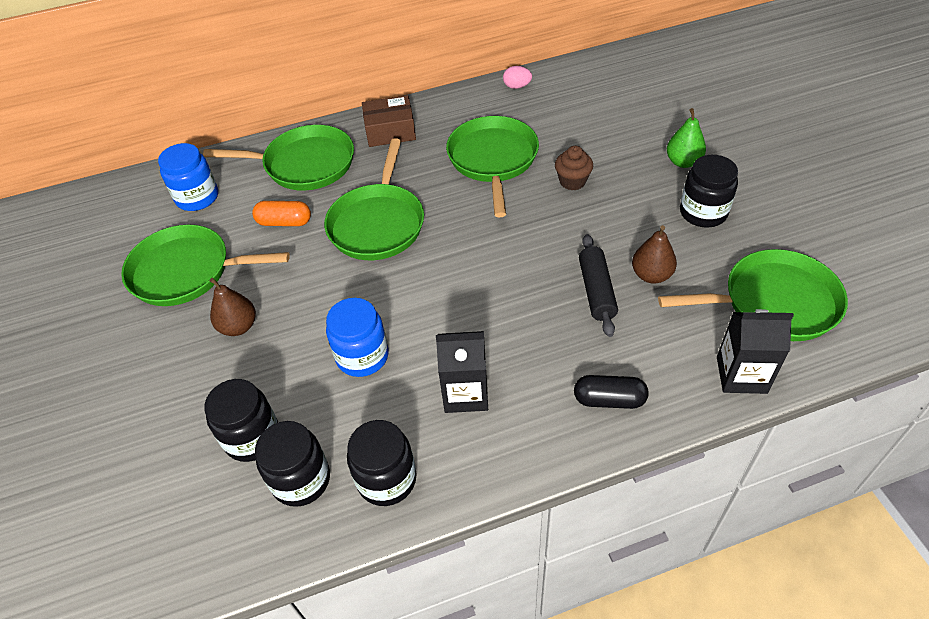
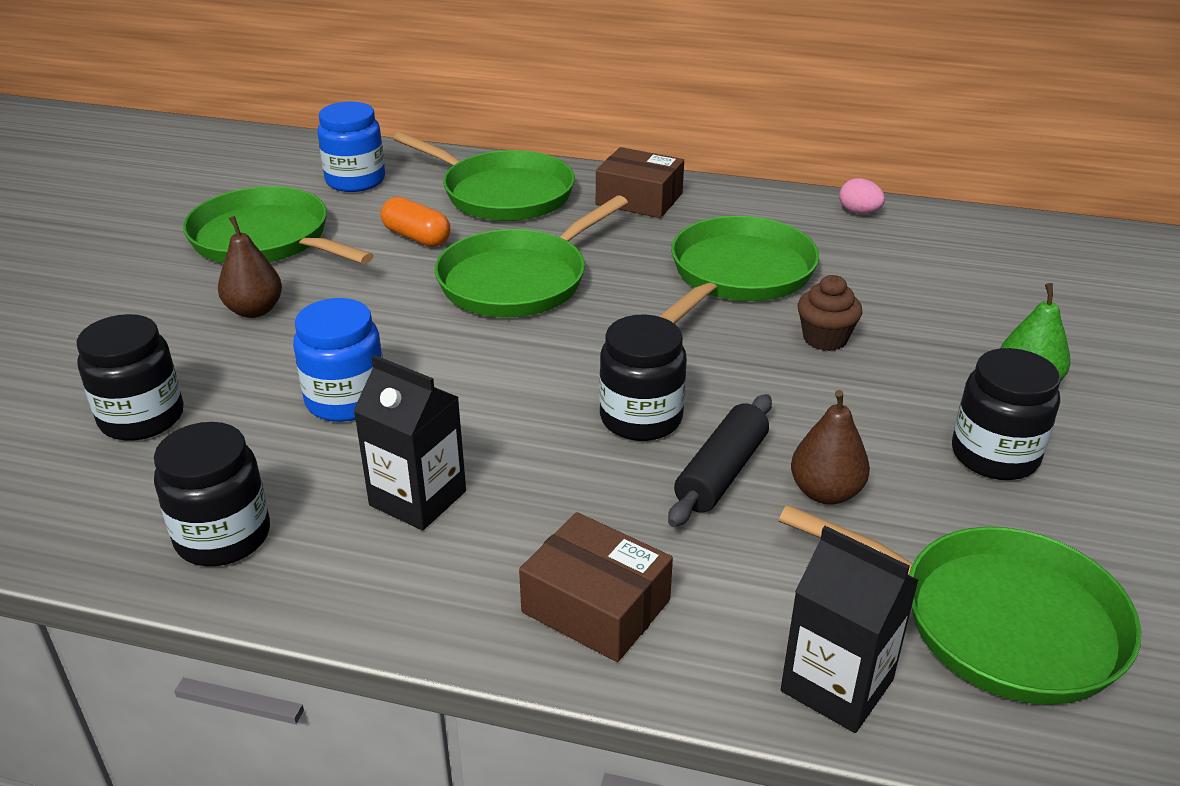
camera: 30 degrees right, 15 degrees down
(301, 480) = (137, 485): black jar -> black jar (641, 418)
(609, 400) = (596, 606): black capsule -> brown box

